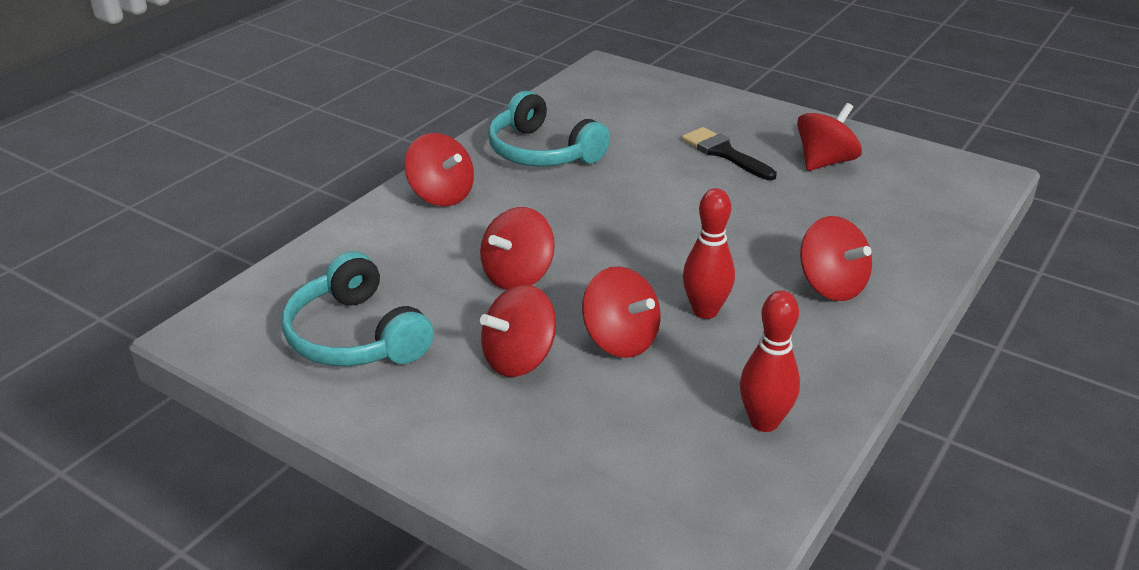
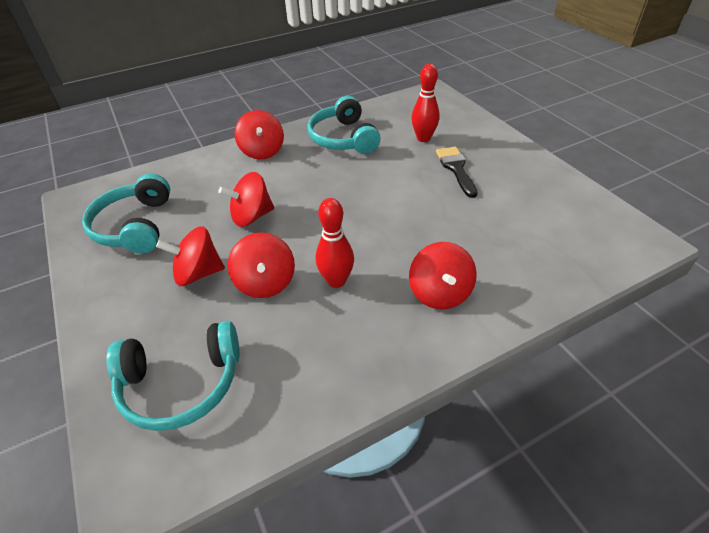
camera: 30 degrees right, 10 degrees up
(633, 472) = (181, 384): none -> turquoise headphones
(764, 422) = (294, 383): red bowling pin -> red bowling pin (423, 138)
(825, 162) = (522, 194): red spinning top -> none

